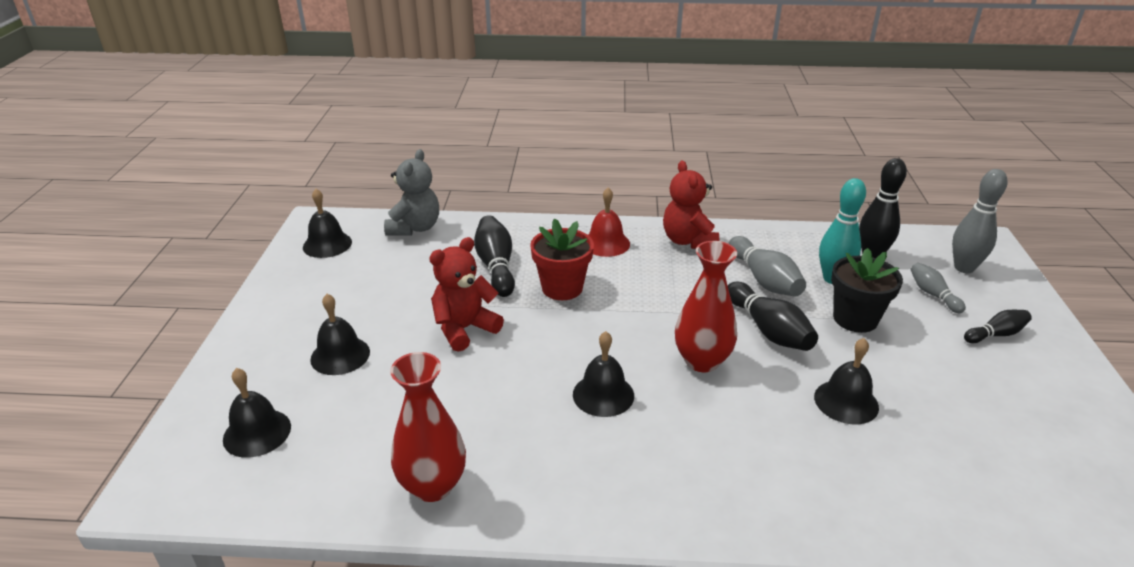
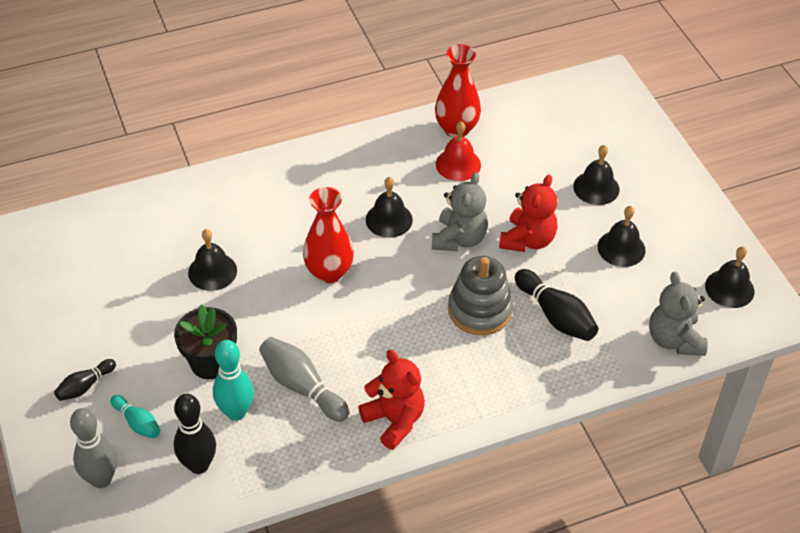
camera: 155 degrees right, 15 degrees up
(257, 432) = (589, 123): black bell -> black bell (621, 248)
(536, 351) = (459, 239): none -> grey teddy bear
(562, 288) = (480, 310): red flower pot -> grey stacking toy
(606, 243) = (475, 386): red bell -> red bell (458, 164)
(768, 330) = (284, 323): black bowling pin -> none
(933, 294) = (137, 423): grey bowling pin -> turquoise bowling pin

